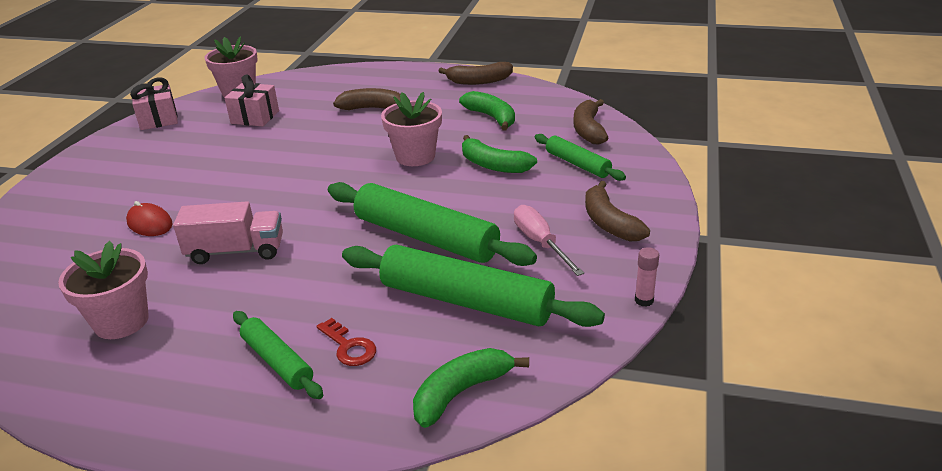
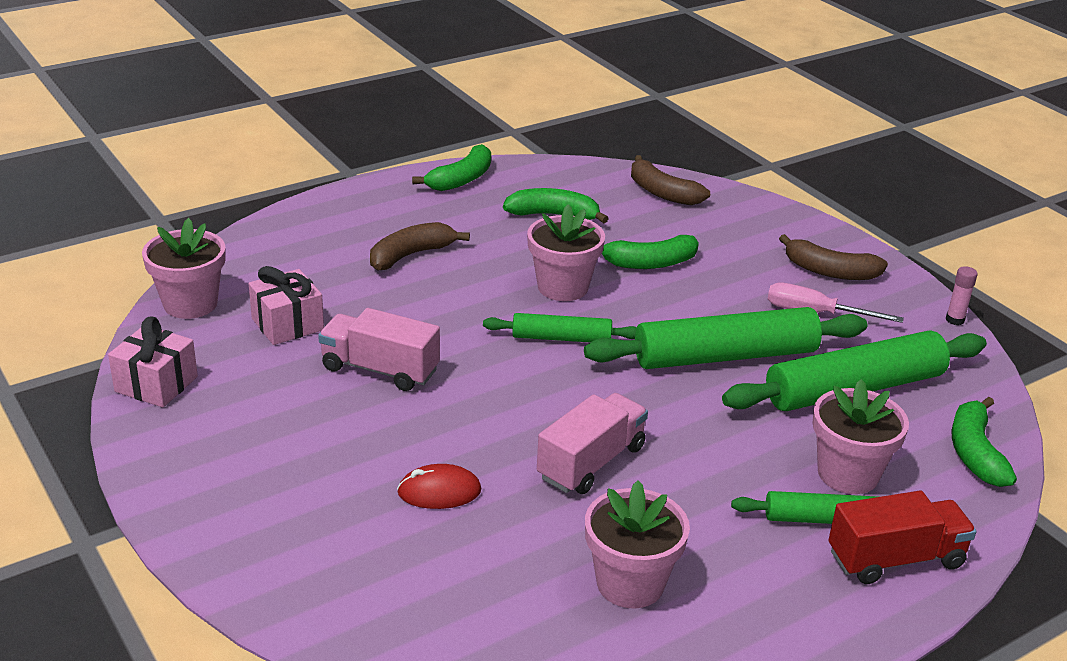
camera: 50 degrees left, 0 degrees up
(246, 155) = (380, 369): none -> pink truck
(264, 415) = (895, 559): none -> red truck
(349, 347) = (848, 474): red key -> pink flower pot
(479, 81) = (461, 179): brown banana -> green banana
(577, 164) = (714, 230): green rolling pin -> green rolling pin (561, 338)

